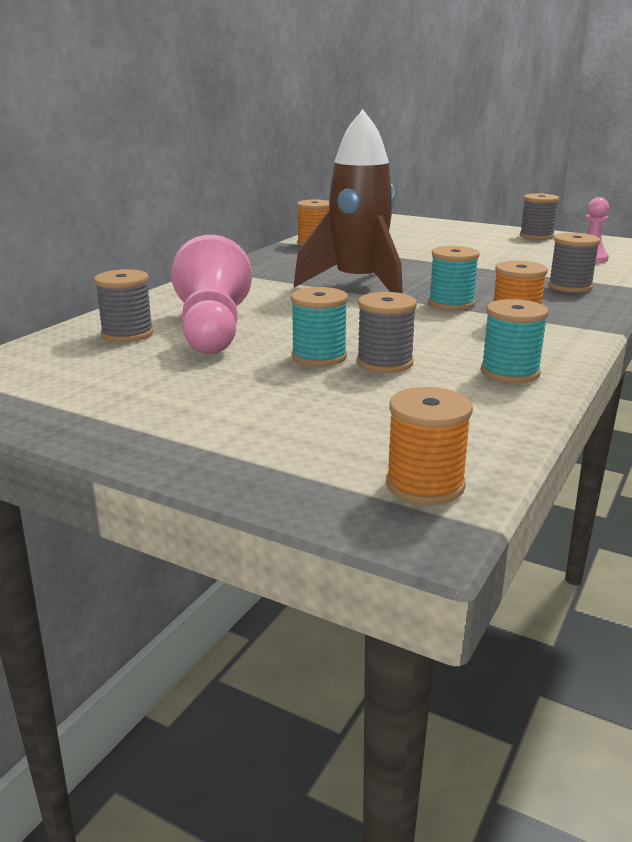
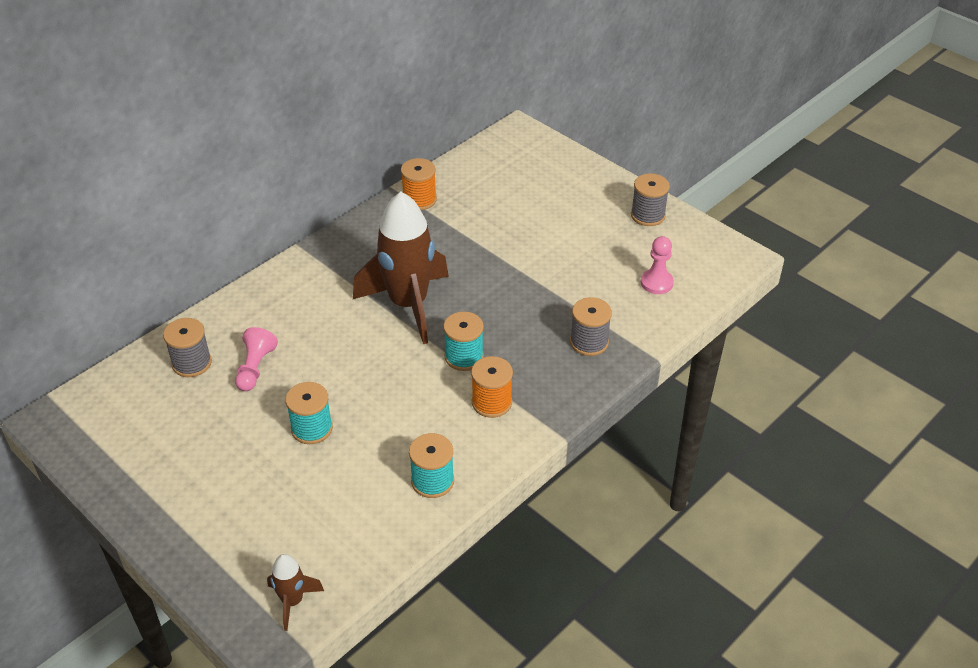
camera: 15 degrees right, 20 degrees up
(212, 329) = (255, 368): pink pawn -> pink pawn, size x0.54
(384, 363) = (353, 448): grey spool -> none
(425, 485) = (292, 601): orange spool -> brown rocket

